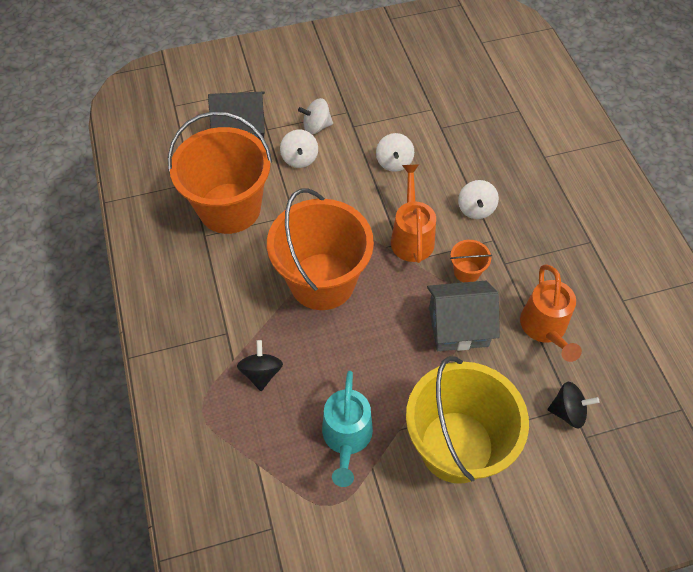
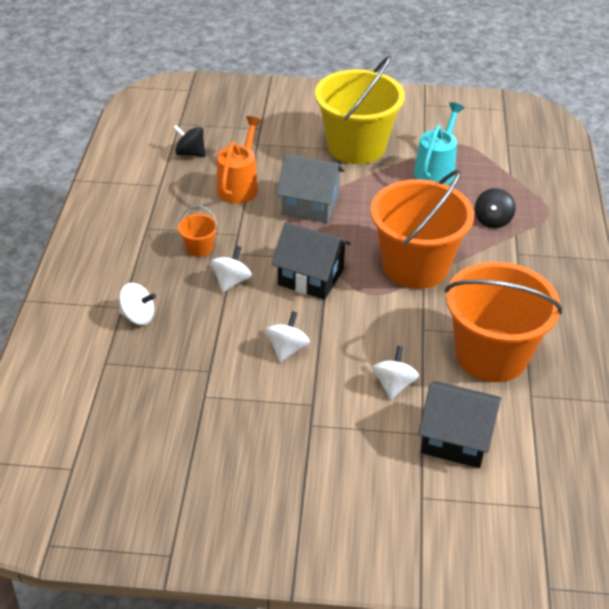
camera: 160 degrees left, 15 degrees down
(316, 126) = (358, 417): white spinning top -> white spinning top (138, 316)
(411, 236) = (310, 277): orange watering can -> black house
(467, 271) = (276, 237): orange bucket -> orange bucket (199, 248)
(568, 411) = (262, 142): black spinning top -> black spinning top (190, 153)

